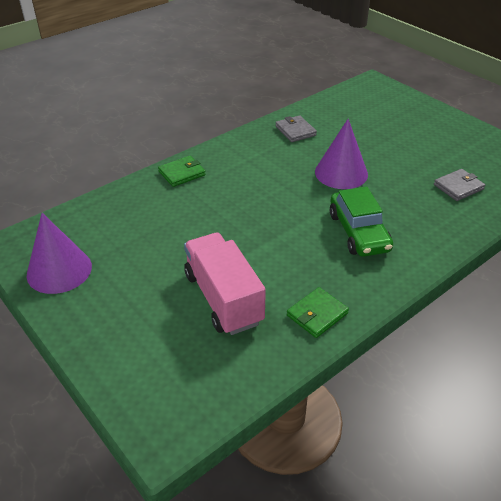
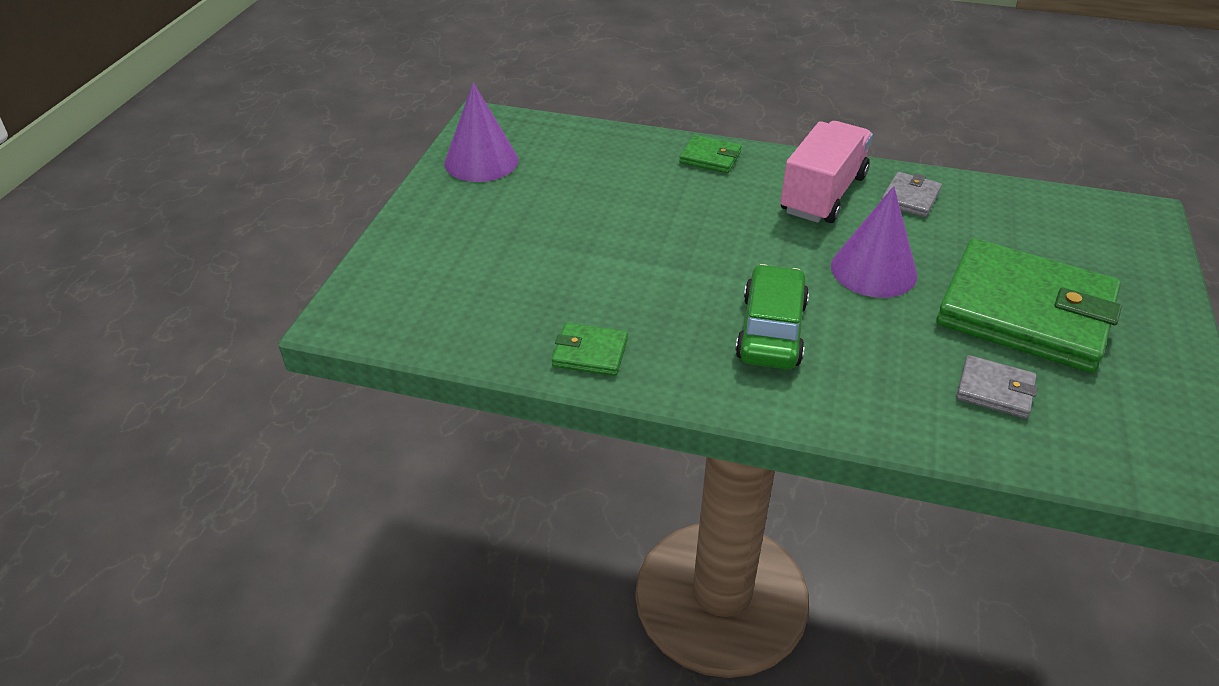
camera: 55 degrees right, 0 degrees up
(223, 298) = (546, 276): pink truck -> pink truck (823, 194)
(358, 232) = (771, 330): green car -> green car turned 150 degrees clockwise
(412, 148) = (1025, 312): none -> green wallet

